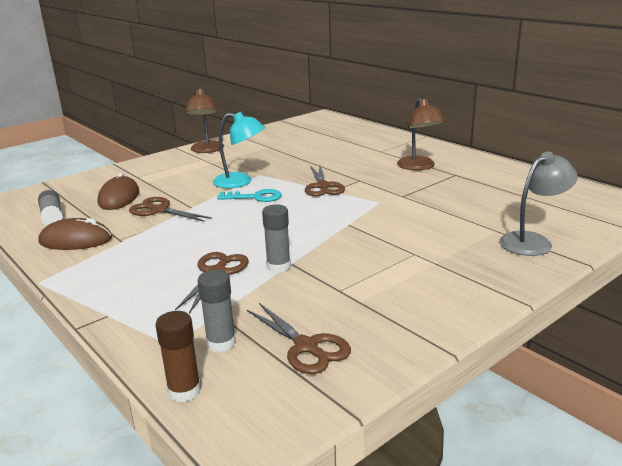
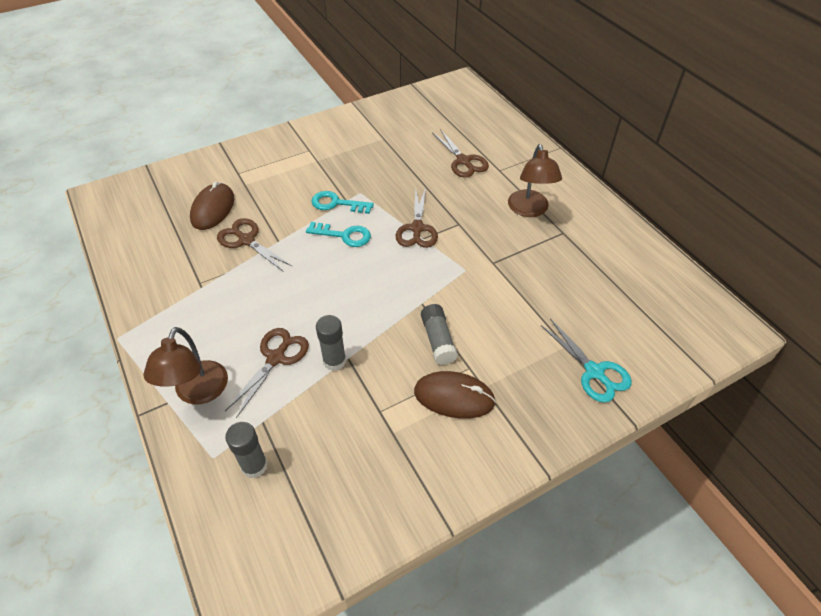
camera: 10 degrees right, 25 degrees up
(52, 217) = (145, 231): grey glue stick -> grey glue stick (438, 340)
(75, 240) = (160, 276): brown mouse -> brown mouse (454, 397)
(184, 391) = (209, 524): brown glue stick -> none
(207, 150) = (318, 134): brown lamp -> brown lamp (198, 393)
(240, 182) = (336, 203): turquoise lamp -> turquoise key
(307, 347) = (326, 489): brown scissors -> brown scissors (463, 161)
(533, 241) = (594, 372): grey lamp -> turquoise scissors

